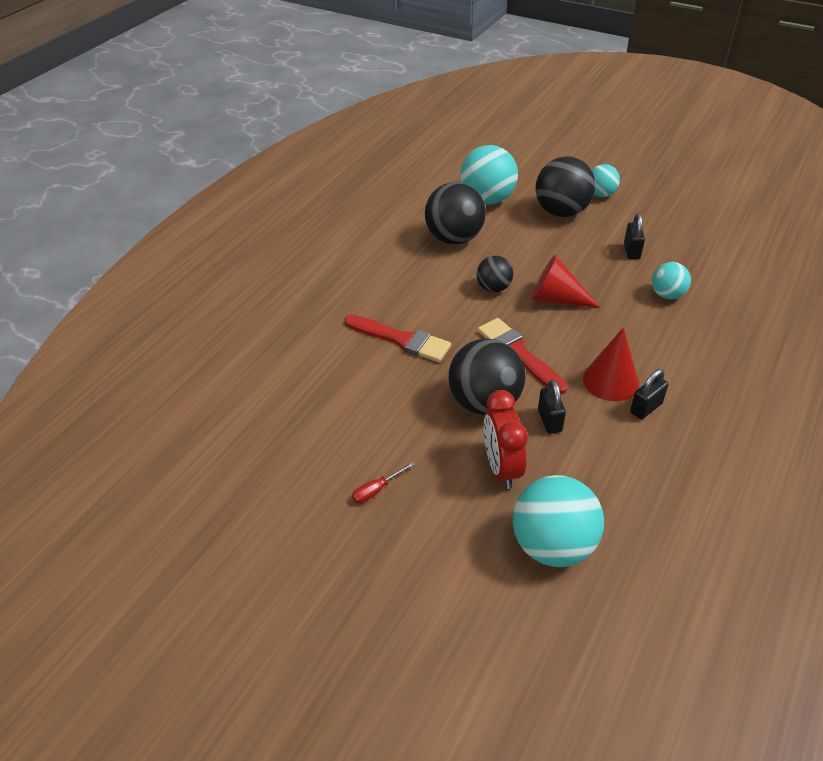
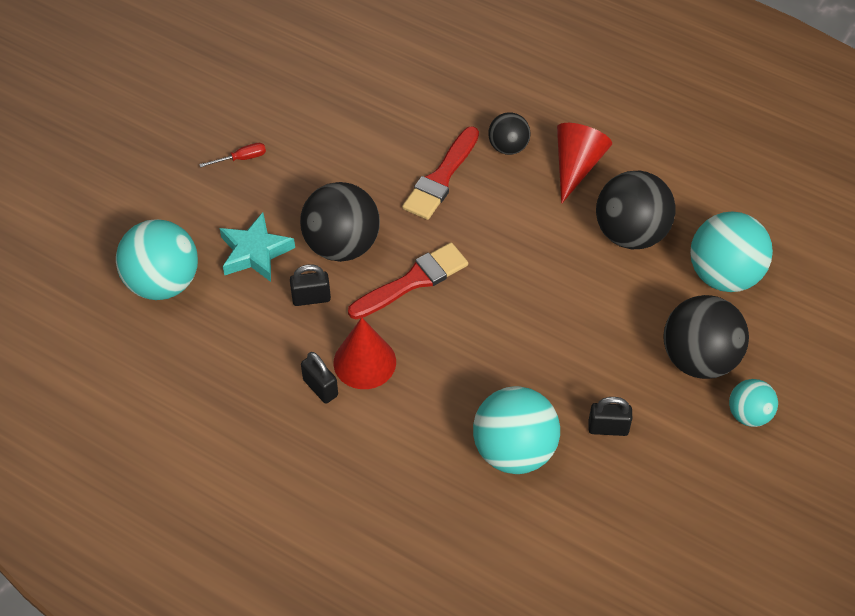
camera: 90 degrees right, 10 degrees up
(377, 490) = (241, 158): red screwdriver -> red screwdriver turned 105 degrees clockwise
(493, 288) = (529, 267): black ball -> black ball (508, 147)
(501, 467) = (255, 252): red clock -> turquoise star
(556, 298) = (508, 328): red cone -> red cone (576, 166)
(667, 295) = (514, 451): turquoise ball -> turquoise ball, size x1.78

